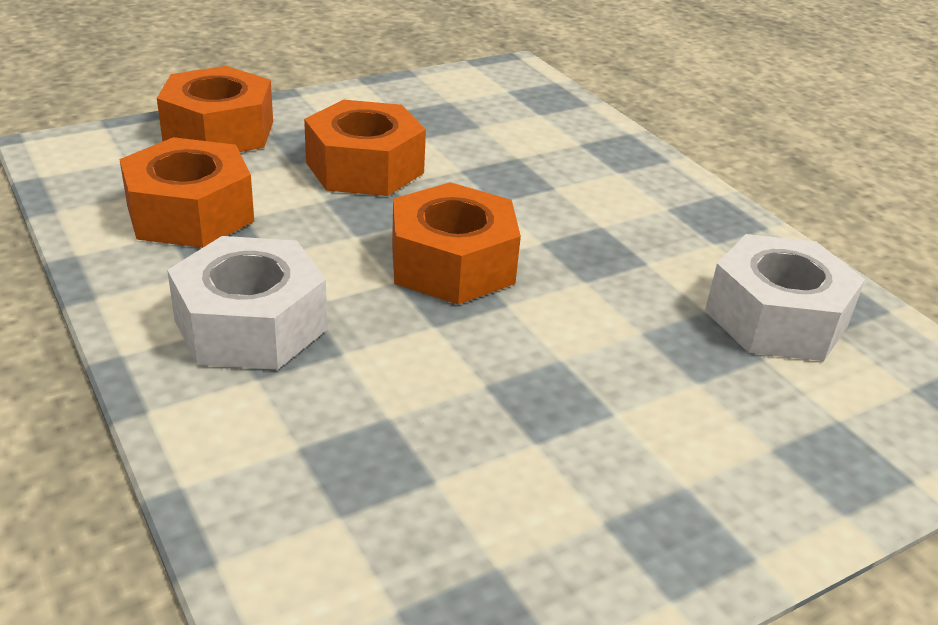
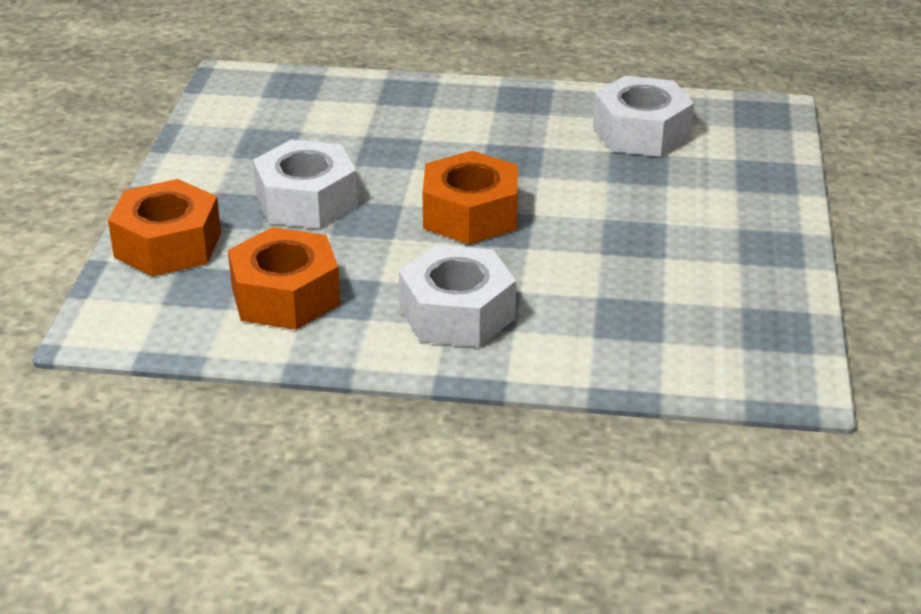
camera: 50 degrees left, 0 degrees up
(364, 168) = (306, 201): orange nut -> white nut

